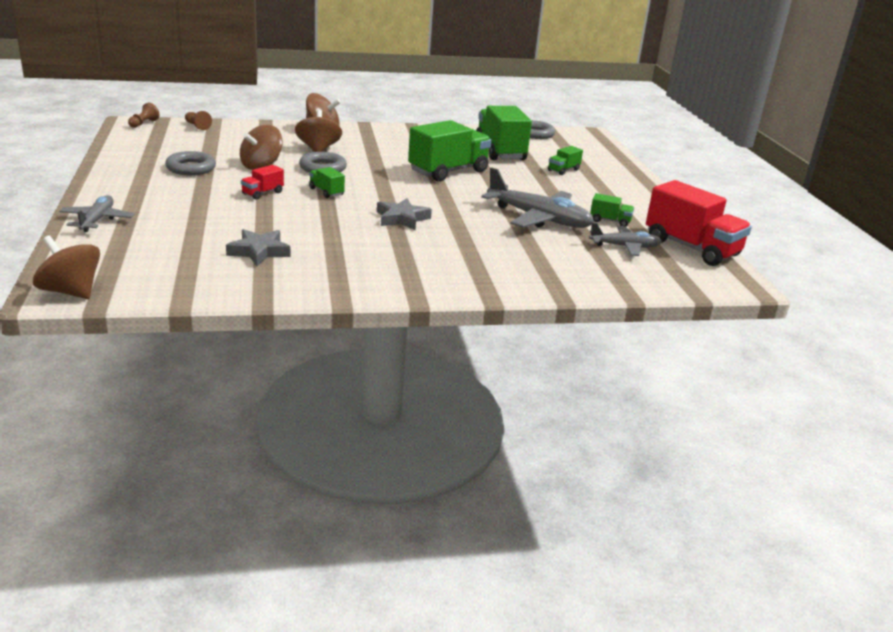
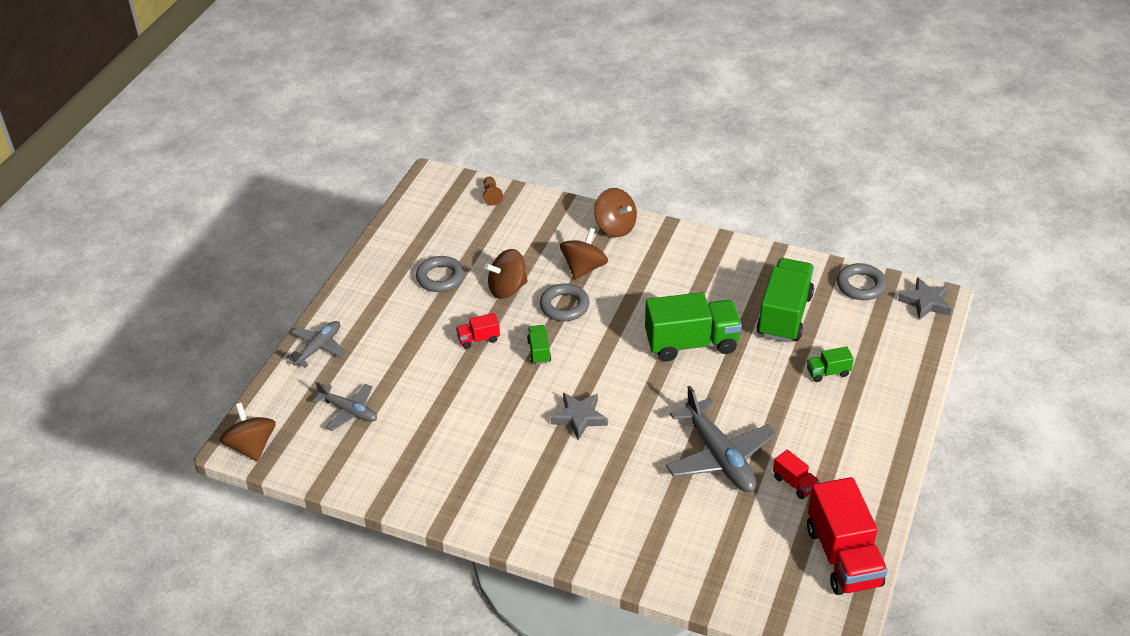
camera: 35 degrees right, 15 degrees up
(143, 123) = (443, 181): brown pawn -> none
(259, 251) = (419, 434): grey star -> grey star (926, 302)
(610, 221) = (794, 483): green truck -> red truck
(625, 247) = (770, 531): grey plane -> grey plane (349, 411)

